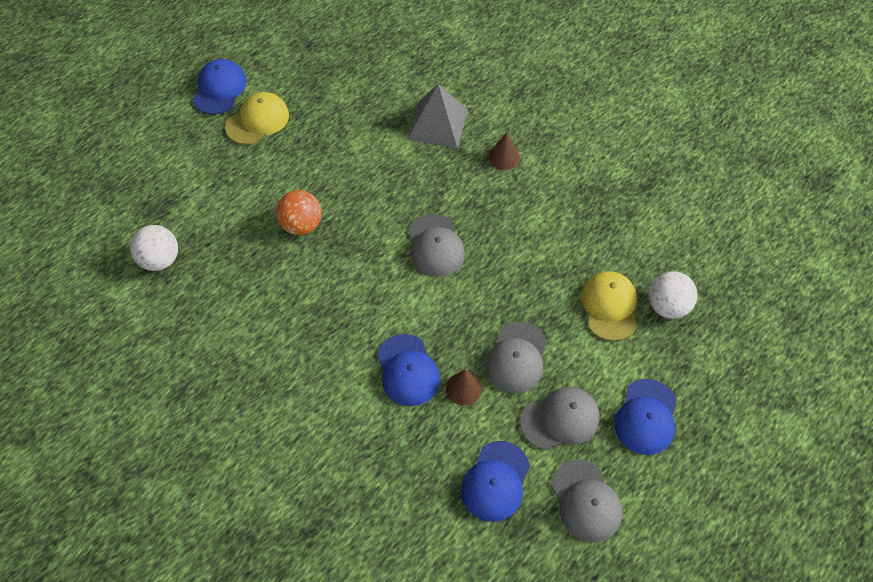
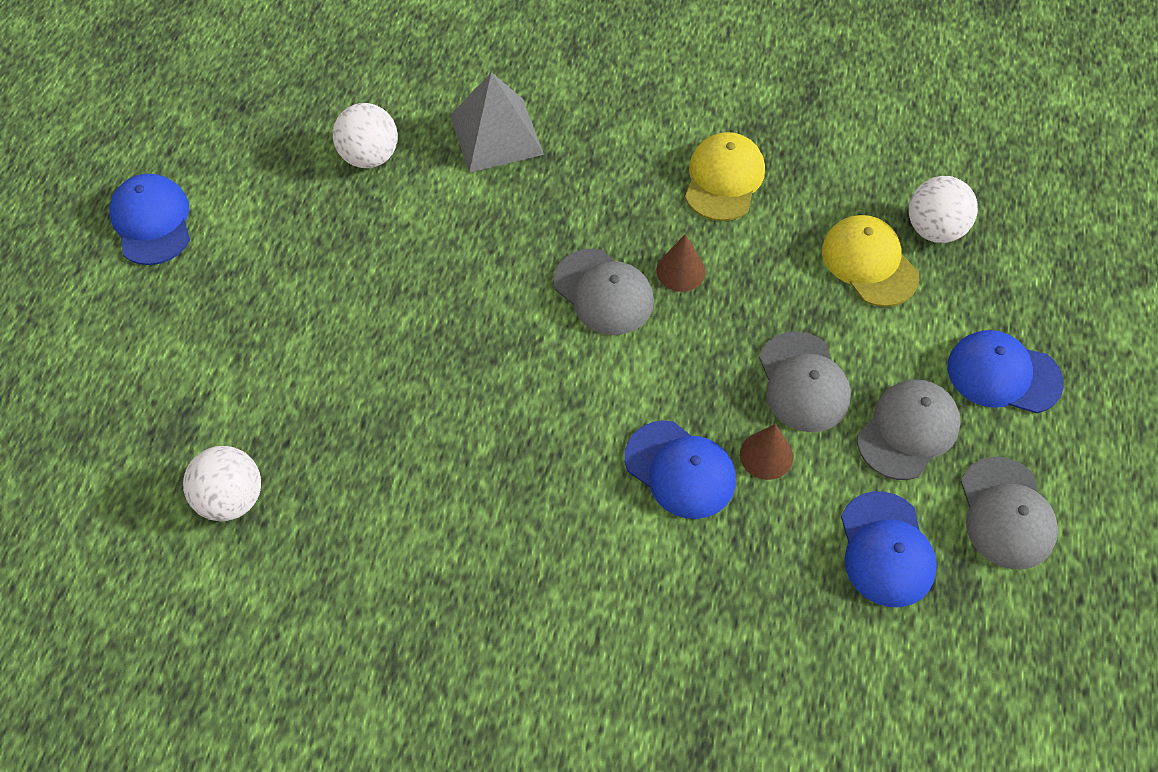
camera: 30 degrees left, 0 degrees up
(257, 120) = (240, 240): yellow cap -> yellow cap (724, 179)
(301, 225) = (404, 352): orange ball -> none
(358, 104) = (369, 156): none -> white ball
(504, 157) = (612, 139): brown cone -> brown cone (680, 271)
(586, 501) = (1006, 513): grey cap -> grey cap turned 45 degrees clockwise
(646, 417) = (1003, 374): blue cap -> blue cap turned 120 degrees clockwise

